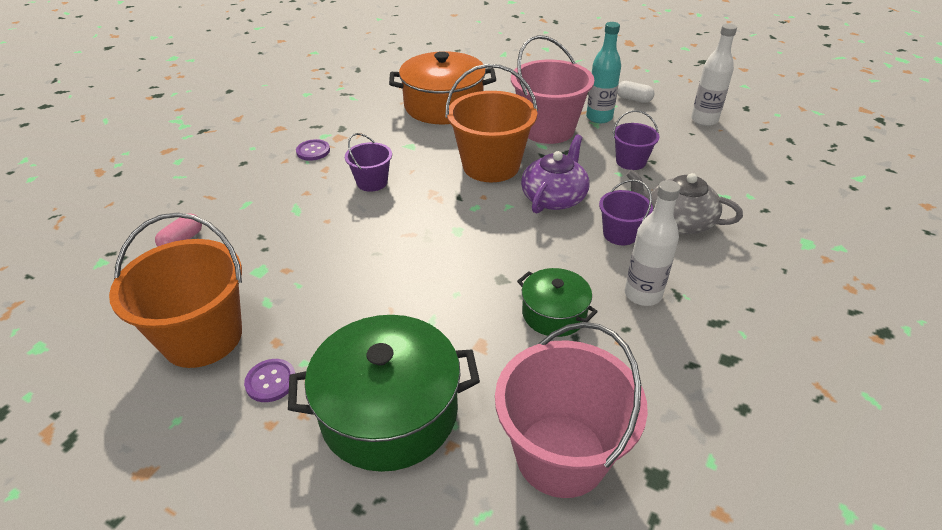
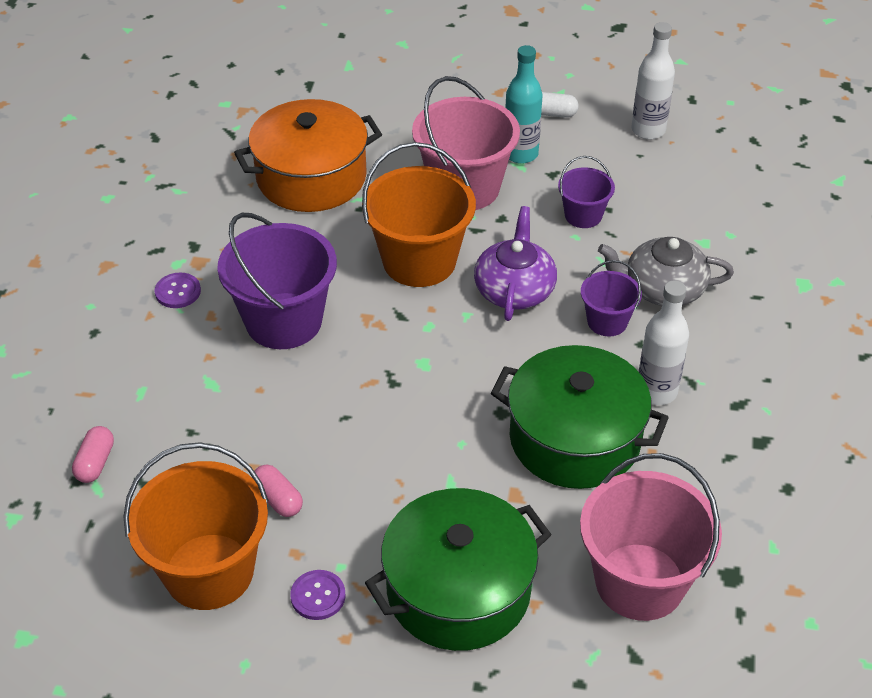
camera: 20 degrees left, 5 degrees up
(290, 298) = (278, 499): none -> pink capsule
(372, 182) = (284, 321): purple bucket -> purple bucket, size x1.91
(554, 313) = (575, 438): green pot -> green pot, size x1.84

